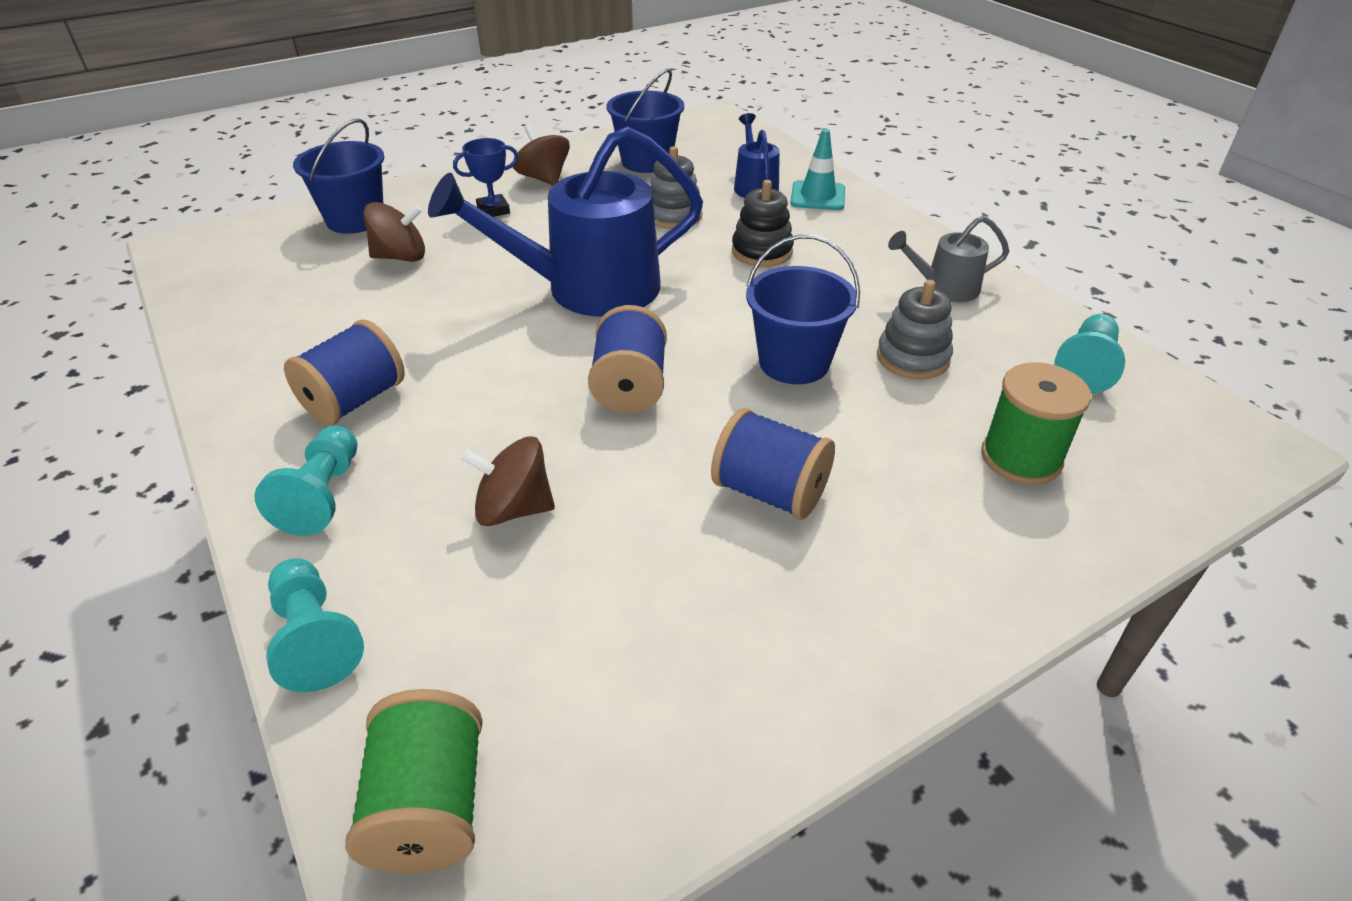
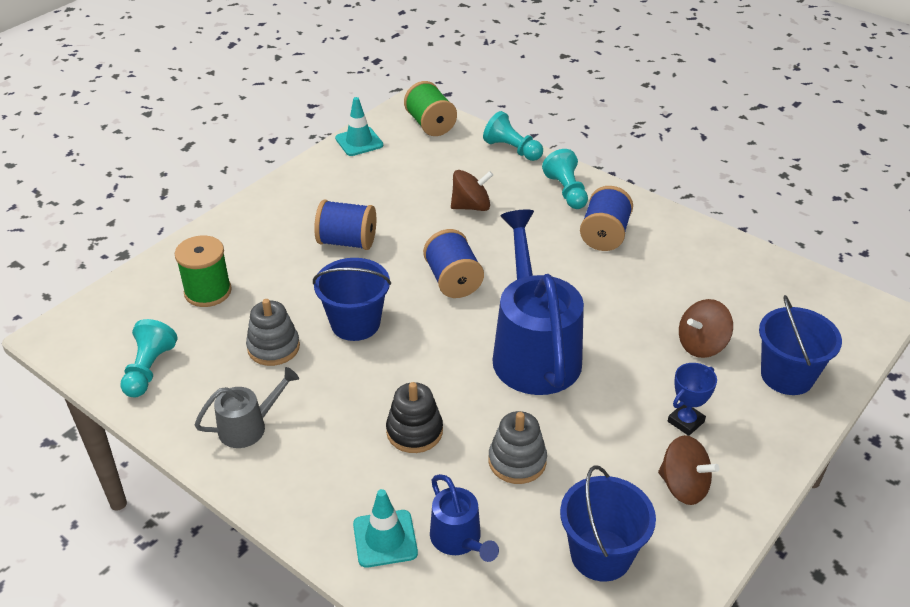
camera: 160 degrees right, 0 degrees up
(587, 289) = (533, 350): blue watering can -> blue watering can turned 60 degrees counterclockwise
(651, 792) = (359, 142): none -> turquoise traffic cone

